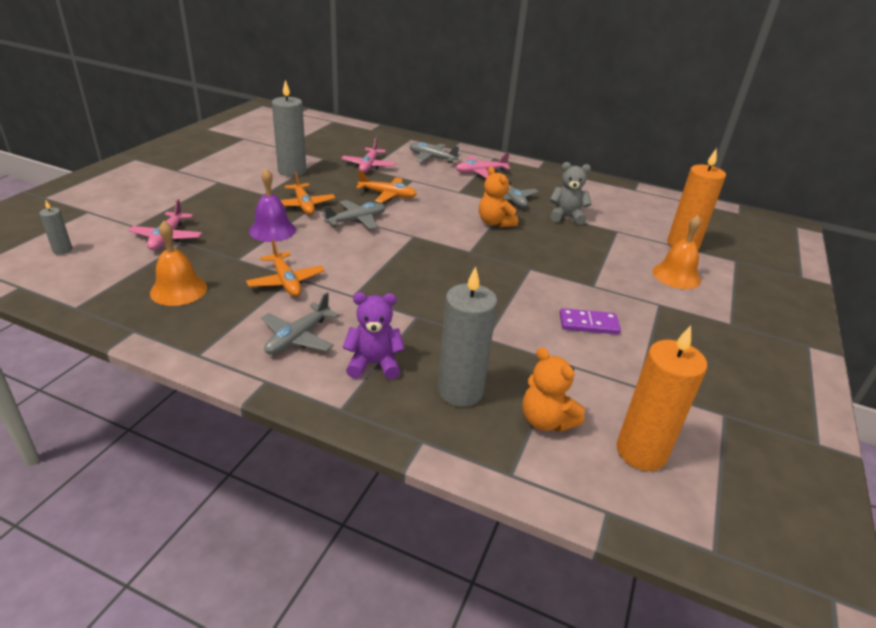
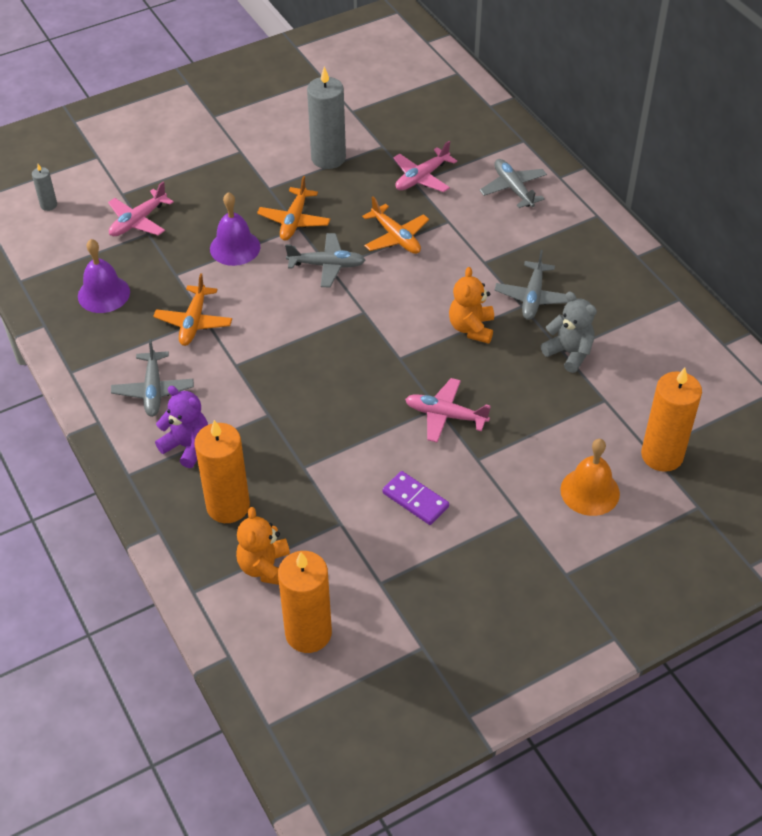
camera: 40 degrees right, 15 degrees up
(179, 290) = (103, 294): orange bell -> purple bell
(298, 337) = (153, 390): grey plane -> grey plane turned 75 degrees counterclockwise
(460, 391) = (228, 506): grey candle -> orange candle
(480, 172) = (547, 237): pink plane -> pink plane (445, 415)

